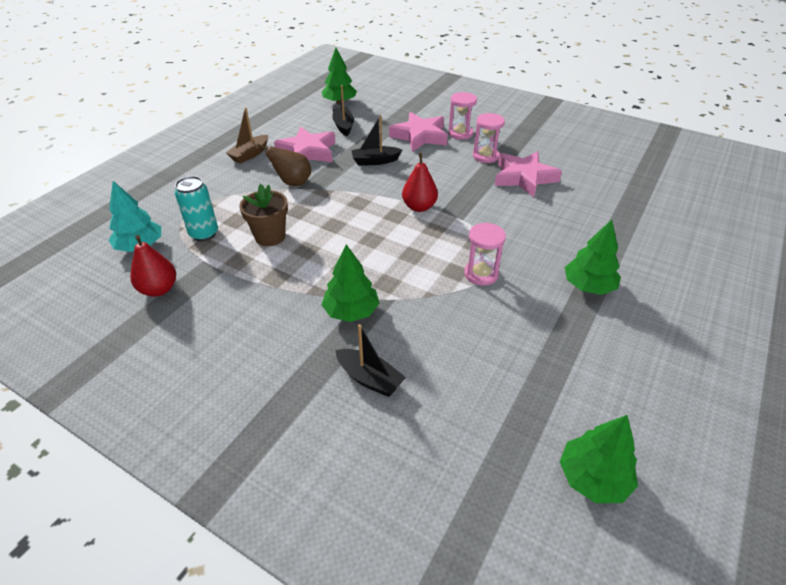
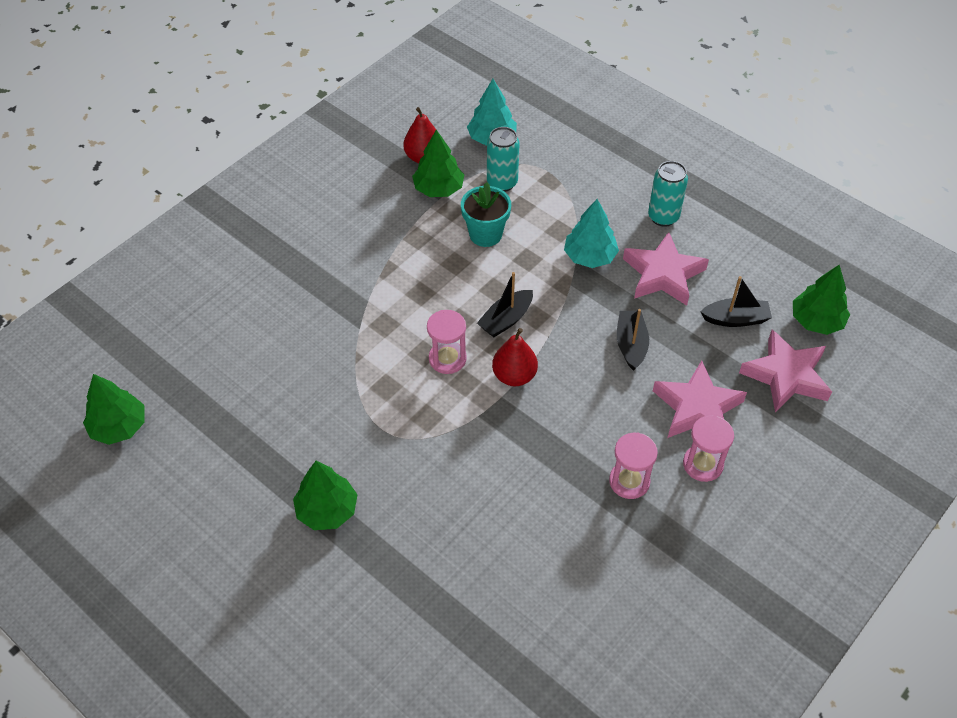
camera: 100 degrees right, 10 degrees up
(250, 154) = (663, 217): brown boat -> turquoise can
(270, 236) = (485, 234): brown flower pot -> turquoise flower pot
(293, 182) = (590, 256): brown pear -> turquoise tree
(351, 311) = (353, 292): green tree -> green tree (438, 189)
(369, 379) = (268, 296): black boat -> black boat (506, 319)
(481, 274) = (376, 411): pink hourglass -> pink hourglass (447, 359)
(524, 178) = (563, 515): pink star -> pink star (786, 375)

